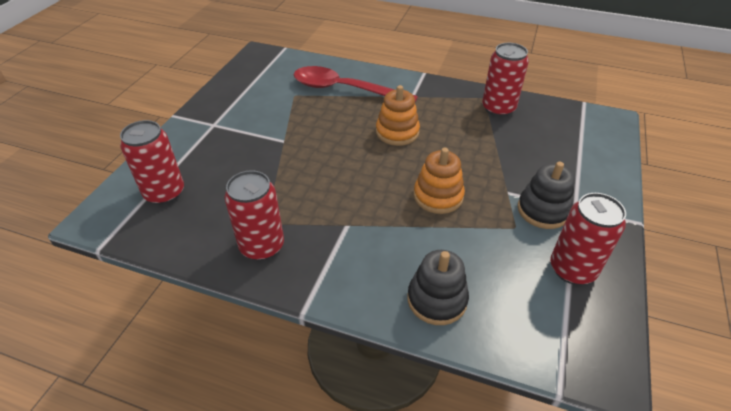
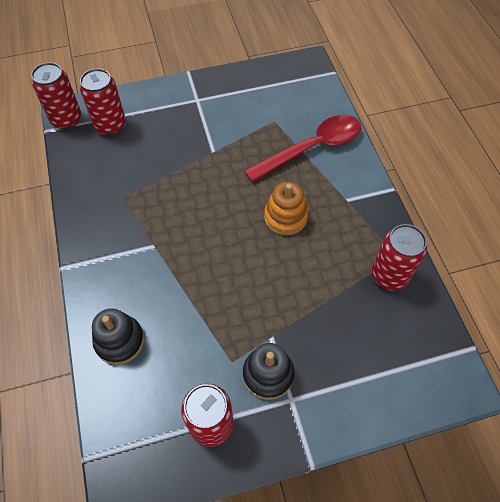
camera: 55 degrees right, 15 degrees up
(262, 246) = (100, 209): red can -> red can (66, 119)
(345, 90) = (312, 148): red spoon -> red spoon turned 75 degrees clockwise
(438, 196) = (227, 288): orange stacking toy -> none

